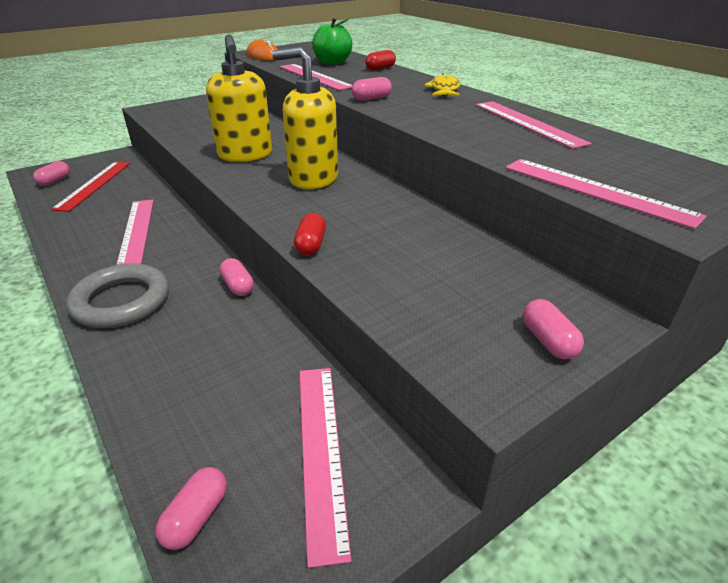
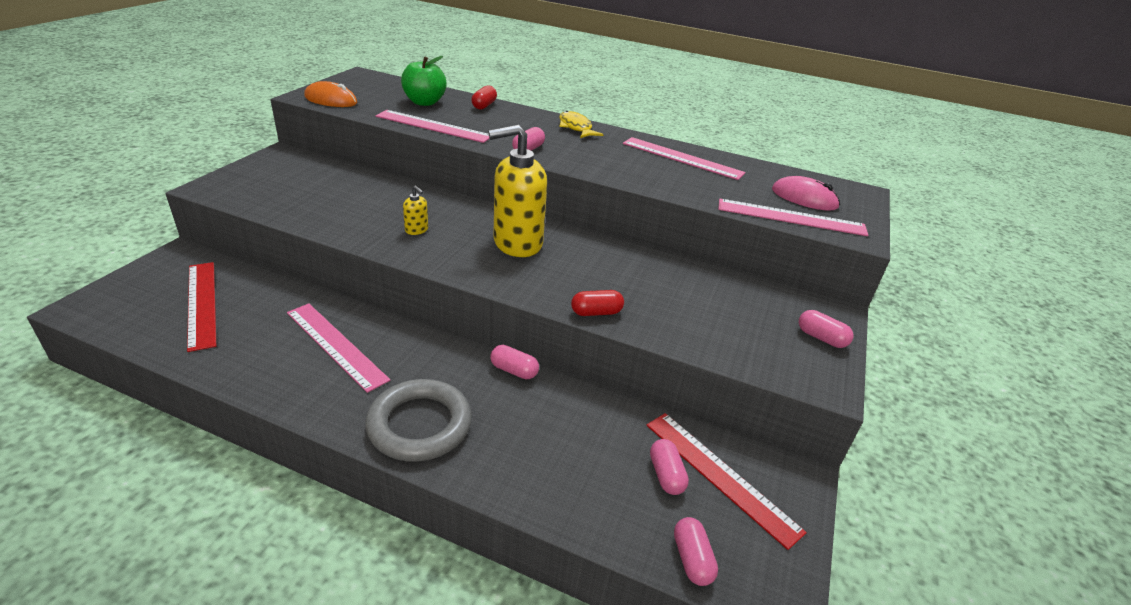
camera: 35 degrees left, 0 degrees up
(55, 181) = (134, 312): pink capsule -> pink capsule (666, 475)
(245, 155) = (416, 230): yellow soap dispenser -> yellow soap dispenser, size x0.41
(311, 245) = (596, 312): red capsule -> red capsule turned 75 degrees counterclockwise
(320, 451) = (720, 475): pink ruler -> red ruler
(644, 177) = (804, 198): none -> pink mouse

